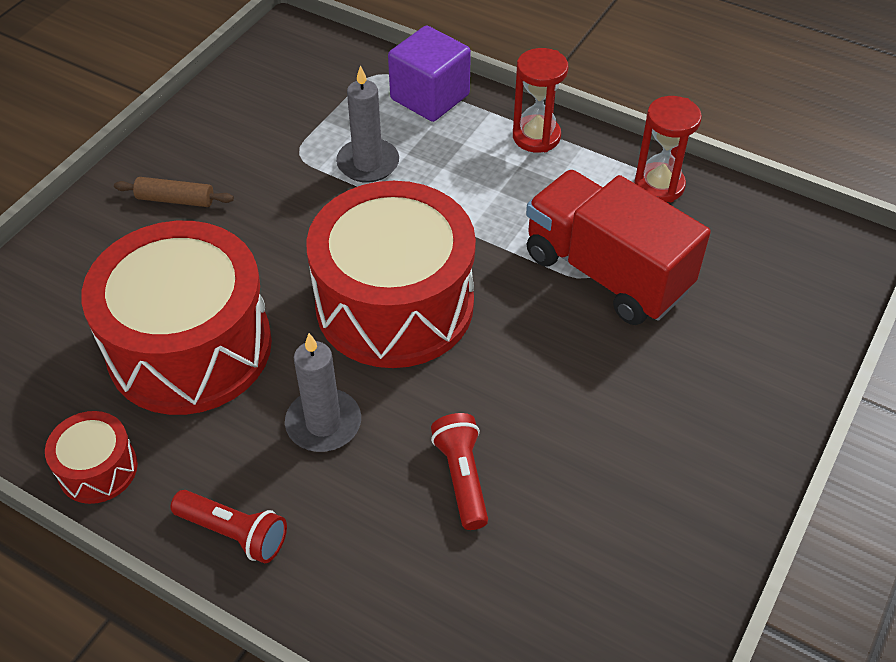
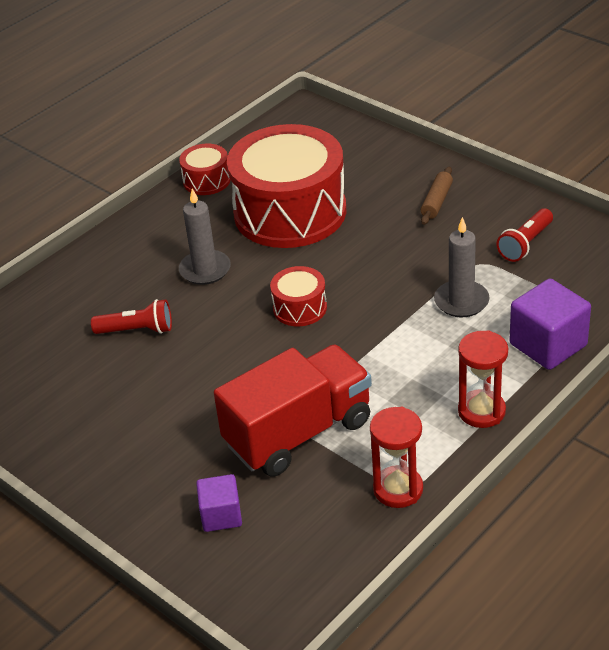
camera: 105 degrees right, 10 degrees down
(234, 533) = (140, 233): red flashlight -> red flashlight (525, 244)
(394, 304) = (300, 308): red drum -> red drum, size x0.44
(745, 318) = (221, 515): none -> purple cube

